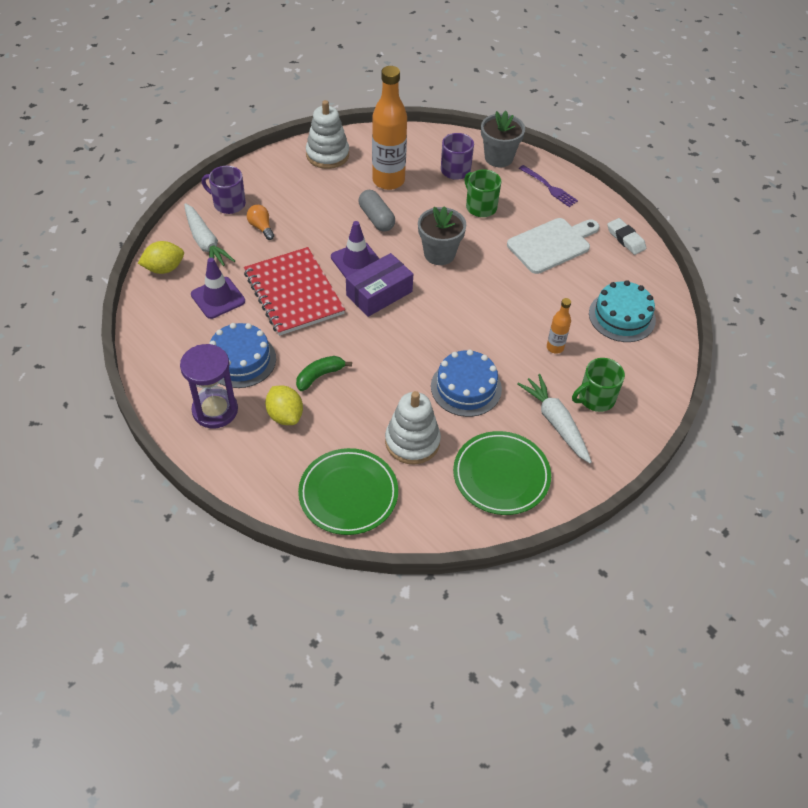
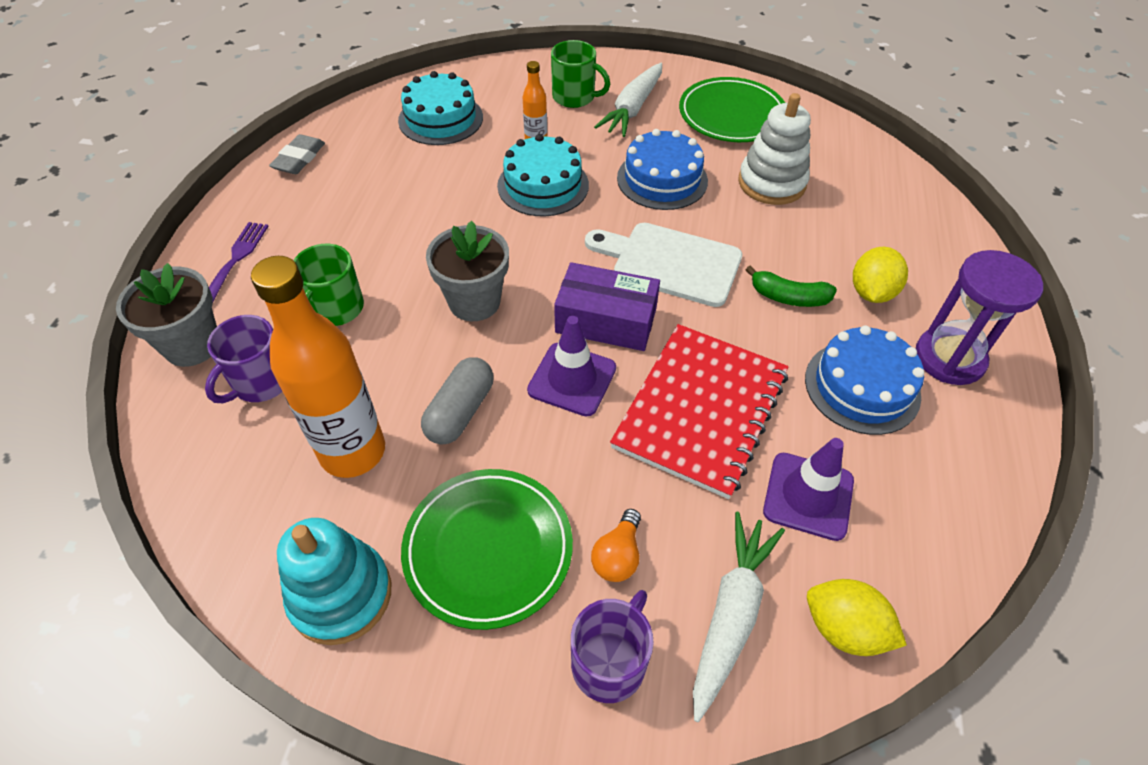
camera: 125 degrees left, 0 degrees up
(228, 203) = (609, 662): purple mug -> purple mug turned 135 degrees counterclockwise
(327, 155) = (341, 595): white stacking toy -> turquoise stacking toy
(348, 494) = (881, 194): green plate -> green plate (488, 549)
(510, 328) = (543, 185): none -> turquoise cake
(552, 244) = (362, 211): white cutting board -> white cutting board (670, 263)
(625, 239) = (299, 159): white eraser -> grey eraser

